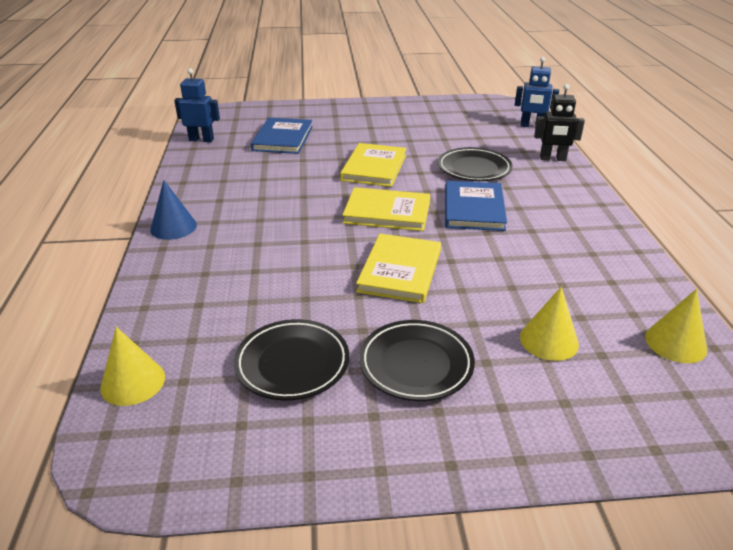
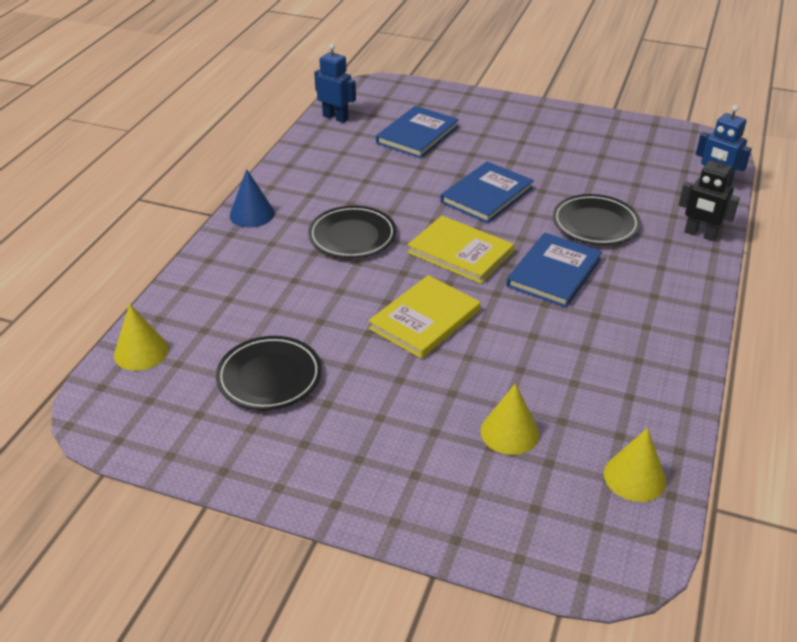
camera: 25 degrees right, 5 degrees up
(374, 168) = (486, 195): yellow book -> blue book
(416, 364) = (371, 413): black plate -> black plate (352, 236)

